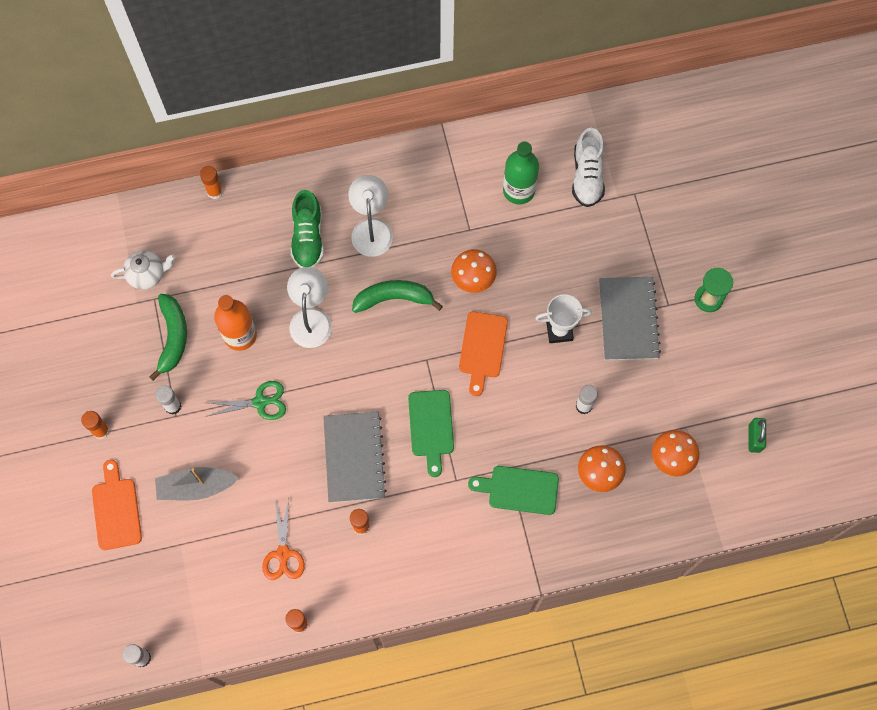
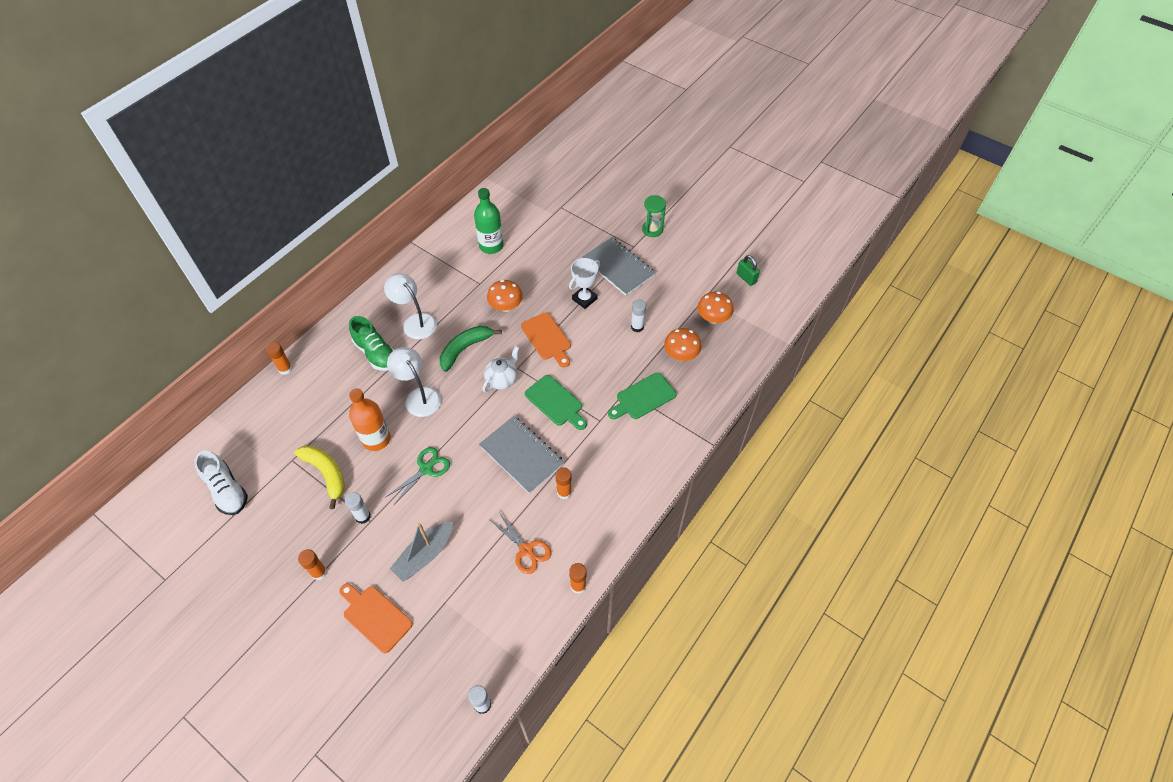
camera: 40 degrees left, 15 degrees down
(147, 275) = (274, 449): white teapot -> white teapot (502, 379)
(173, 337) = (326, 474): green banana -> yellow banana
(587, 176) = (525, 215): white shoe -> white shoe (227, 491)

